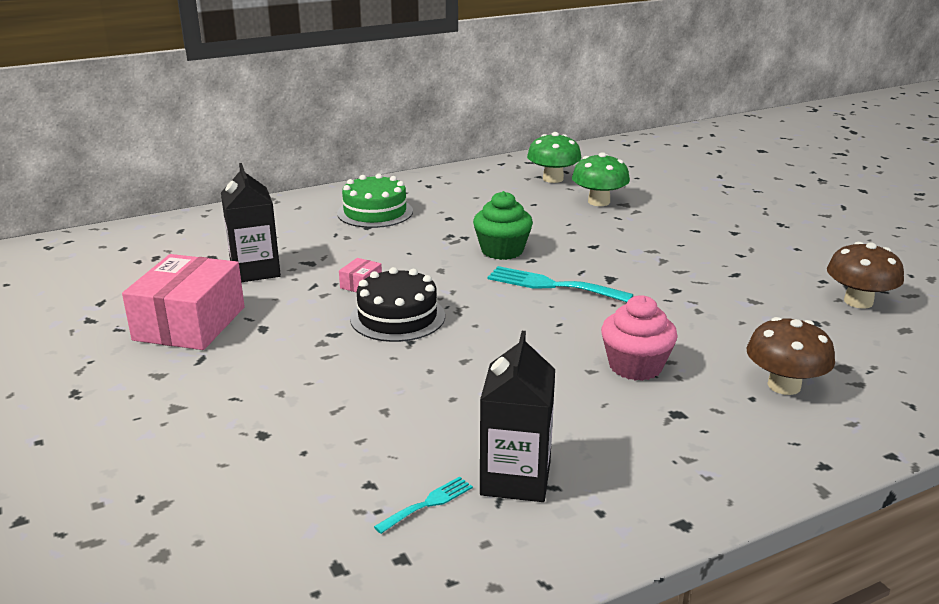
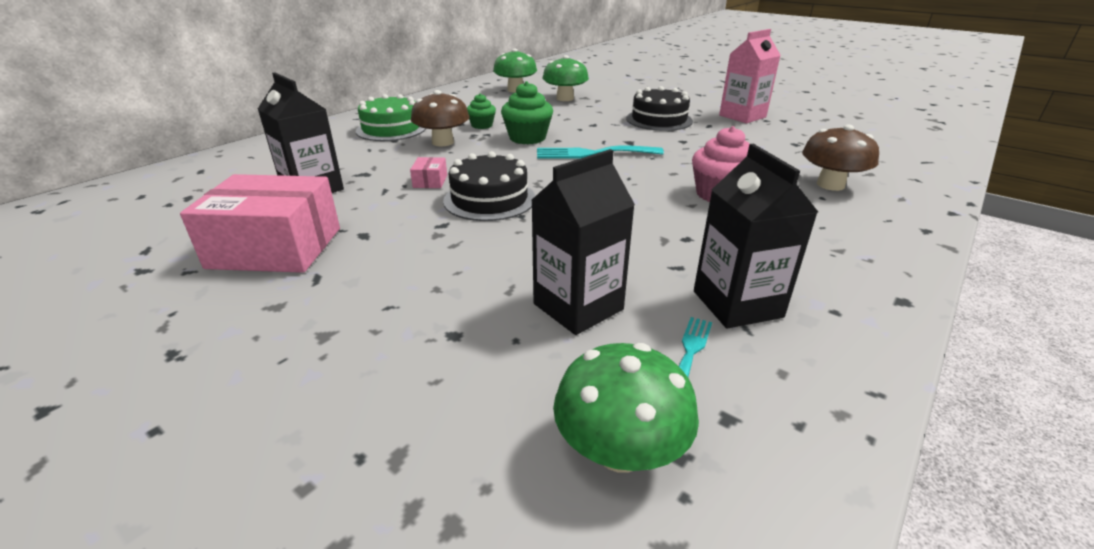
camera: 25 degrees left, 5 degrees up
(189, 323) = (275, 248): pink box -> pink box turned 75 degrees counterclockwise
(302, 551) = (620, 450): none -> green mushroom
(376, 440) = (578, 306): none -> black carton
(469, 224) = (482, 125): none -> green cupcake
(680, 254) = (659, 120): none -> black cake
(797, 269) = (742, 116): none -> pink carton
(858, 301) = (802, 128): brown mushroom -> brown mushroom (443, 142)

